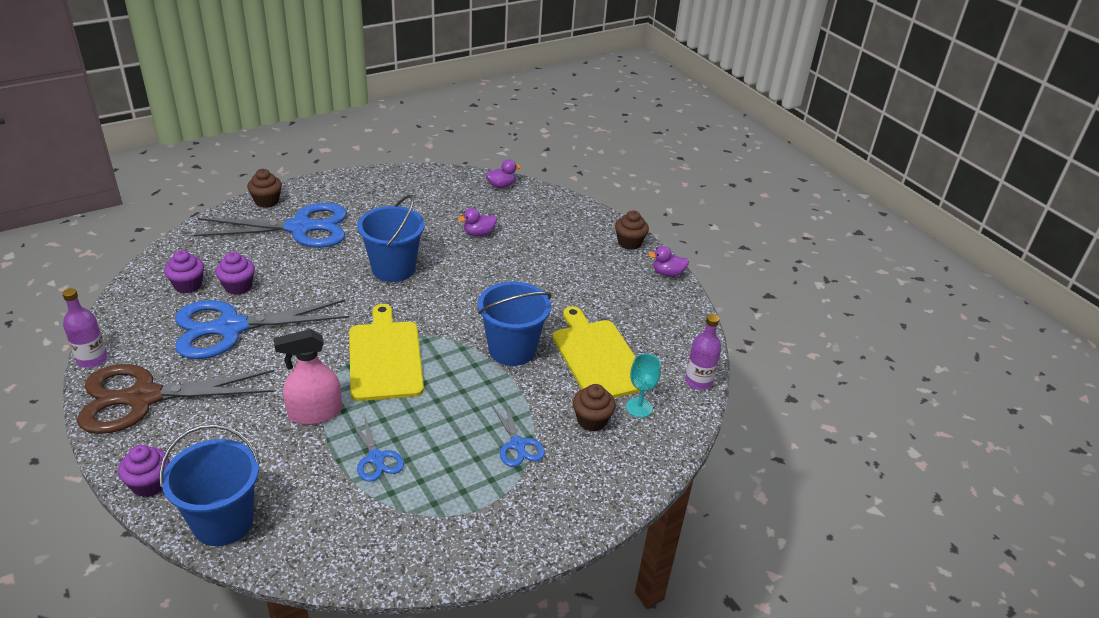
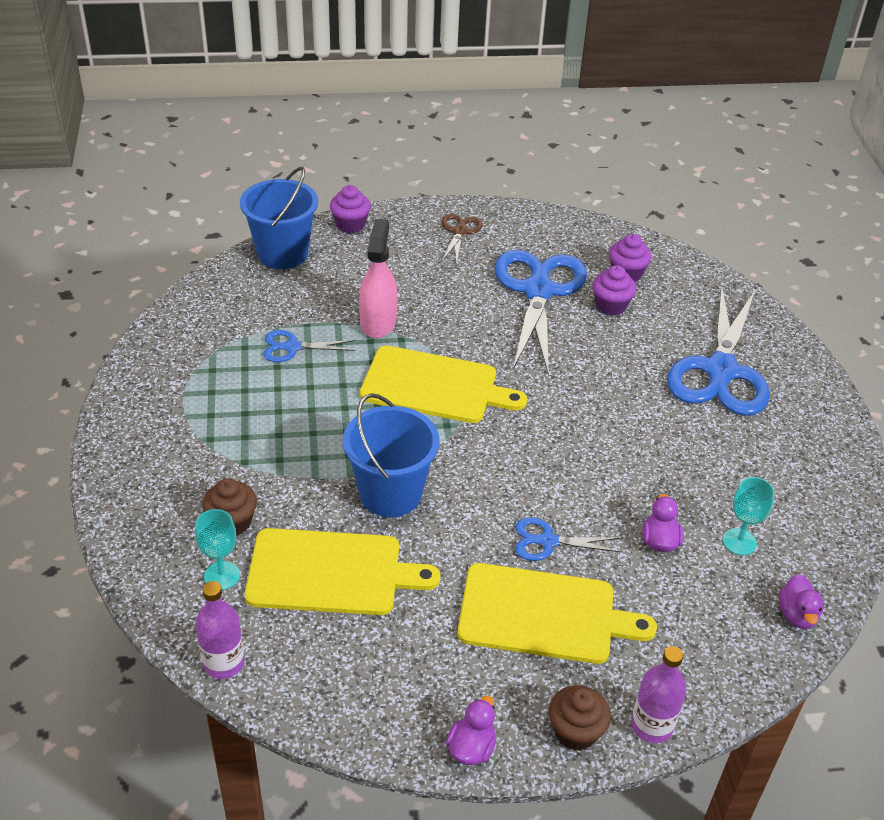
camera: 115 degrees right, 5 degrees up
(92, 359) = (529, 210): purple bottle -> purple bottle (651, 726)
(144, 398) = (459, 231): brown scissors -> brown scissors, size x0.47
(267, 201) = (793, 354): brown cupcake -> none
(393, 269) = (601, 432): blue bucket -> none
(460, 207) = (739, 542): none -> turquoise goblet
(517, 445) = (240, 448): blue scissors -> blue scissors (548, 541)
(564, 265) = (544, 614): none -> yellow cutting board

